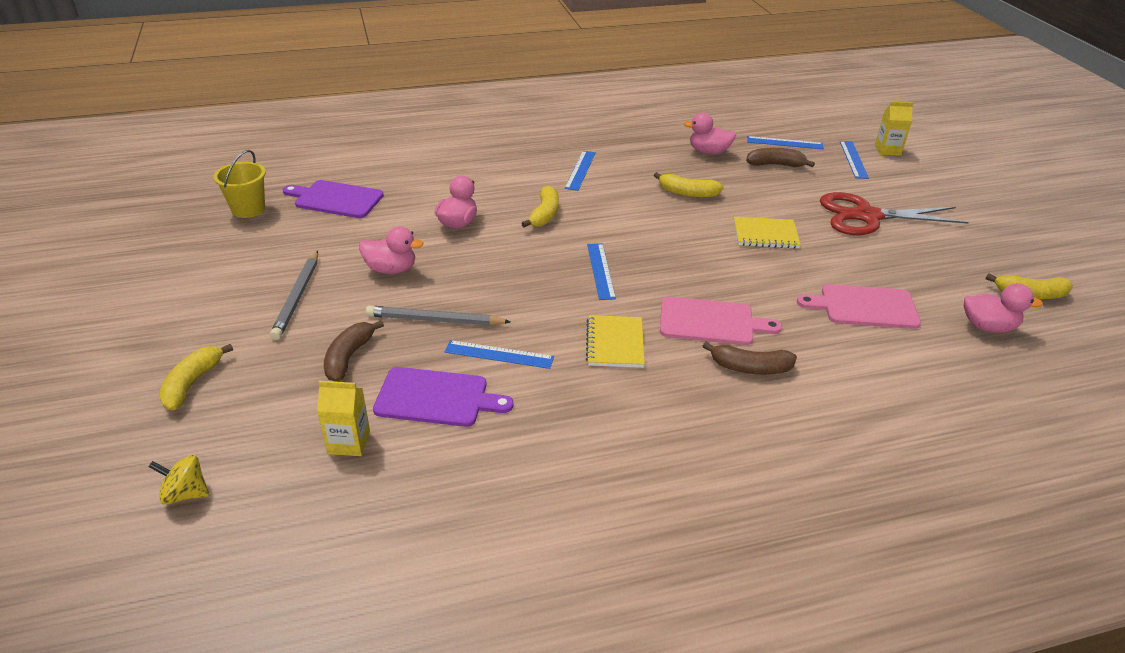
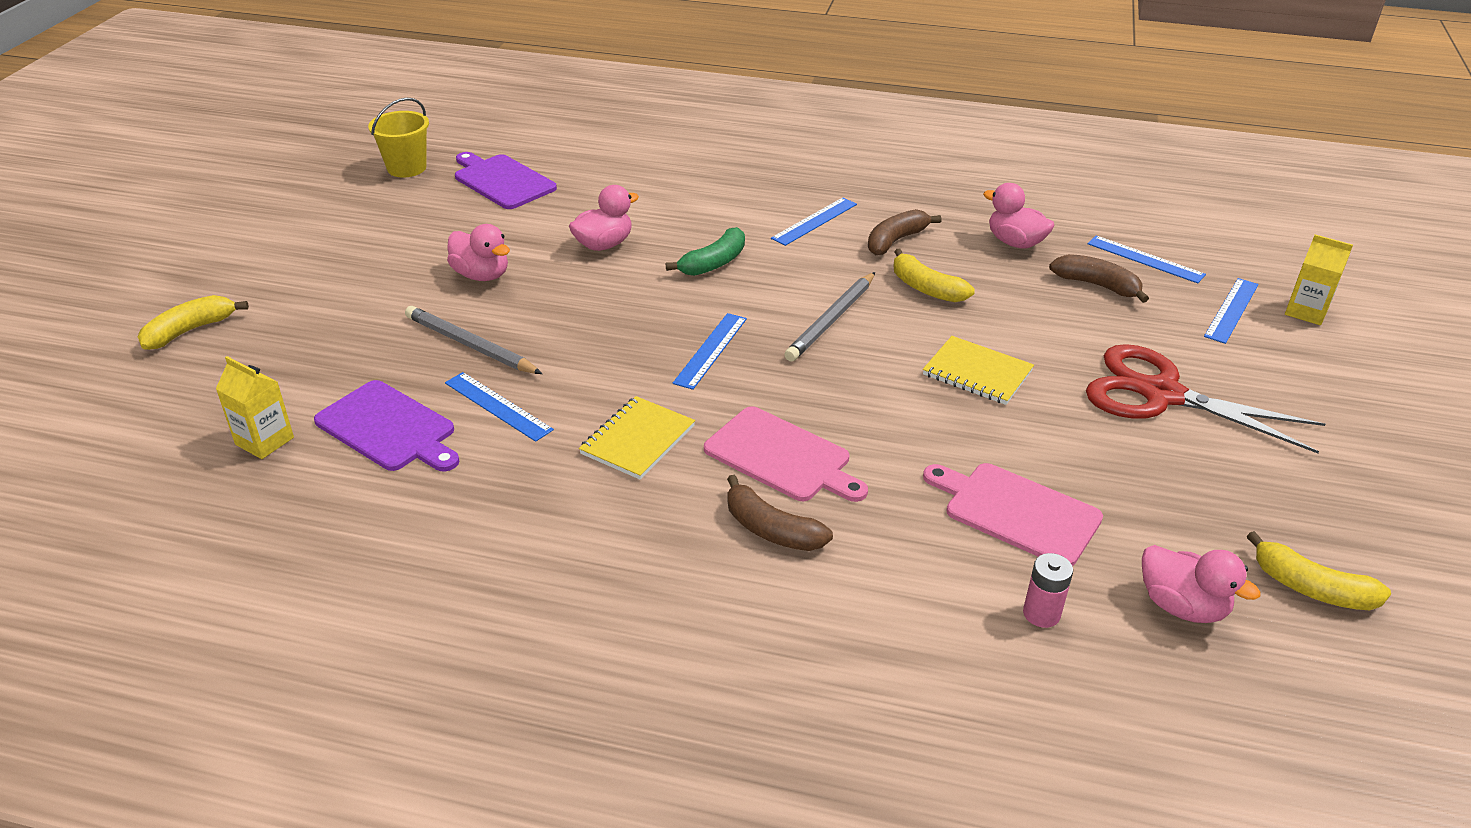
camera: 30 degrees right, 0 degrees up
(185, 494) = (87, 433): yellow spinning top -> none
(297, 297) = (362, 276): grey pencil -> grey pencil (831, 320)
(349, 357) = (349, 355): brown banana -> brown banana (896, 240)
(544, 214) = (713, 263): yellow banana -> green banana
(932, 358) = (1041, 614): none -> pink battery

